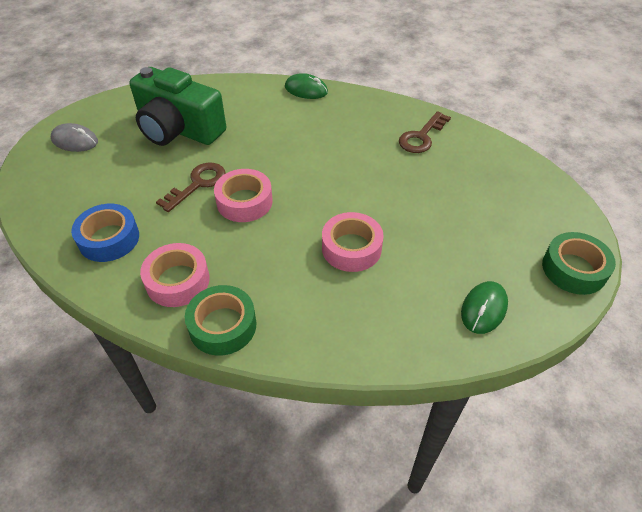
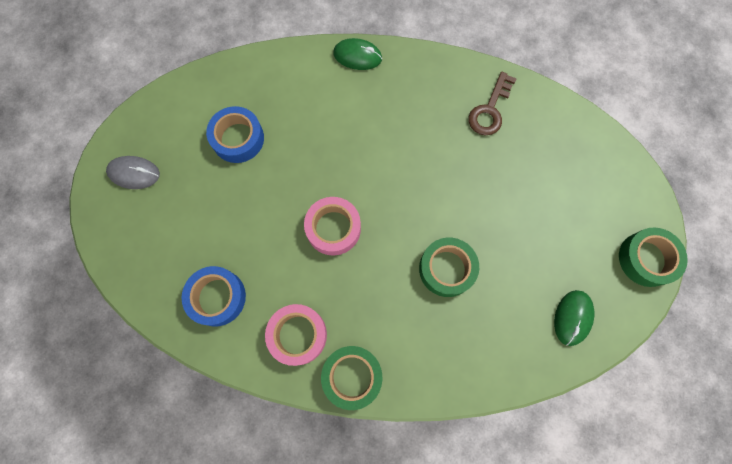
camera: 10 degrees left, 25 degrees up
(178, 129) = (238, 138): green camera -> blue tape
(197, 184) = (281, 213): brown key -> none
(351, 248) = (446, 269): pink tape -> green tape

